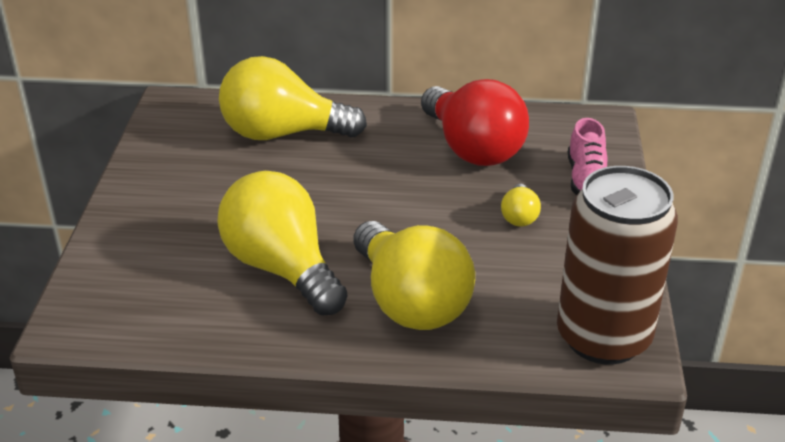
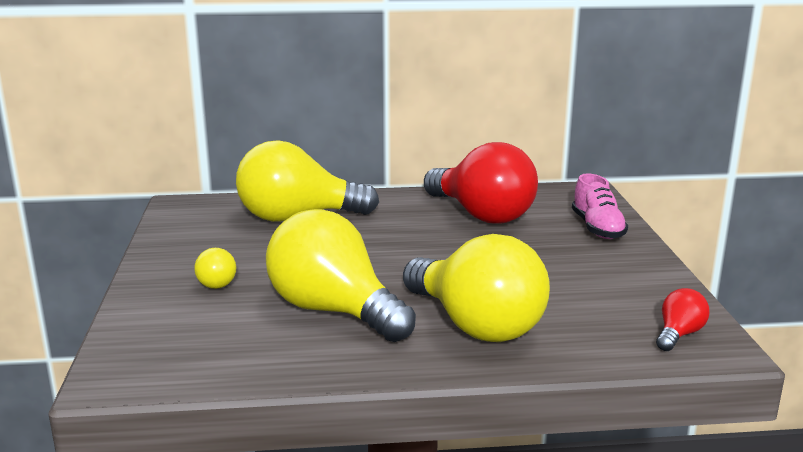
camera: 10 degrees left, 15 degrees down
(519, 216) = (549, 256): yellow light bulb -> yellow light bulb (218, 282)
(603, 337) = (678, 334): brown can -> red light bulb

